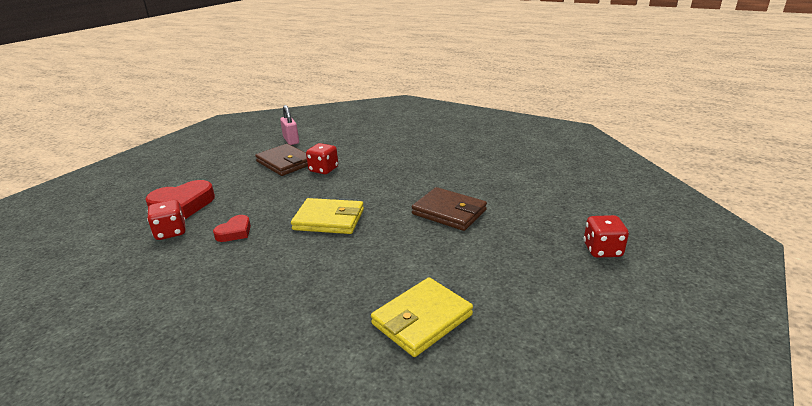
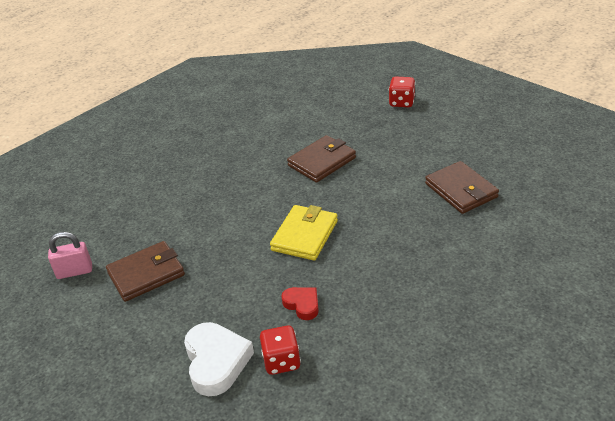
camera: 75 degrees left, 10 degrees up
(183, 205) = (216, 362): red heart -> white heart
(323, 169) = (187, 240): red dice -> none
(422, 319) = (461, 190): yellow wallet -> brown wallet

